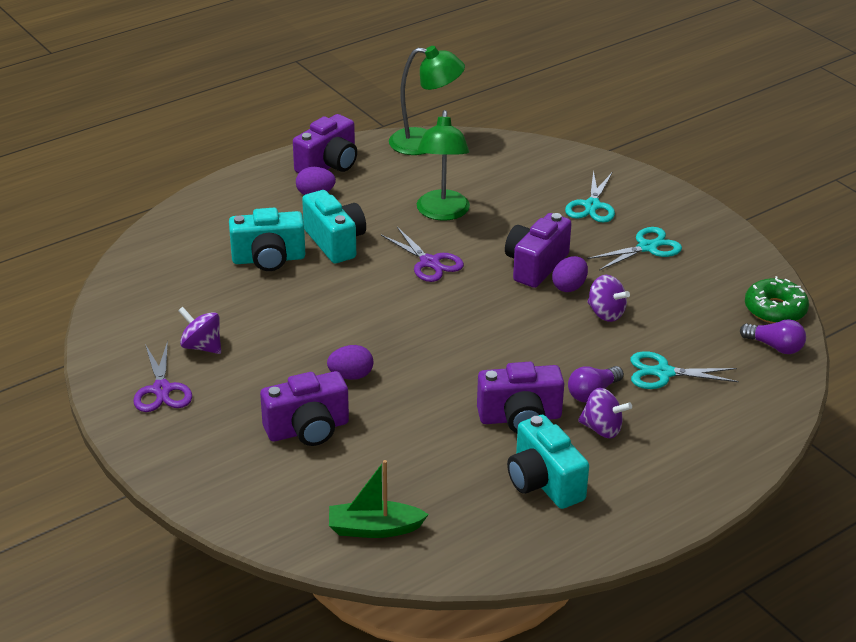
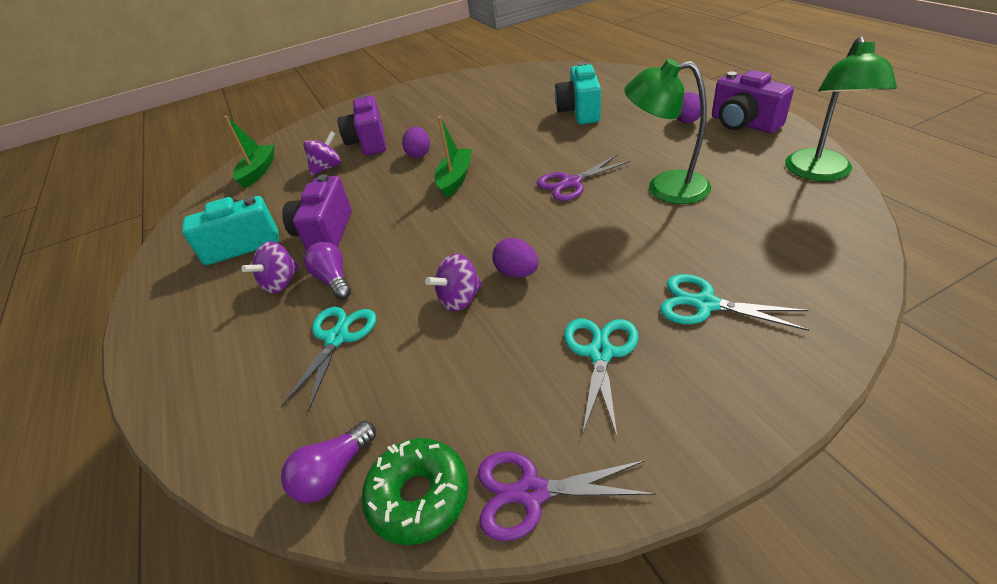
camera: 105 degrees right, 5 degrees up
(162, 390) = (434, 94): purple scissors -> purple scissors (531, 492)
(202, 346) = (474, 100): purple spinning top -> purple spinning top (327, 168)
(335, 242) = (605, 136): turquoise camera -> none
(414, 339) = (455, 179): none -> green boat
(535, 266) = (561, 249): purple camera -> none
(647, 247) = (600, 353): turquoise scissors -> turquoise scissors turned 150 degrees counterclockwise

